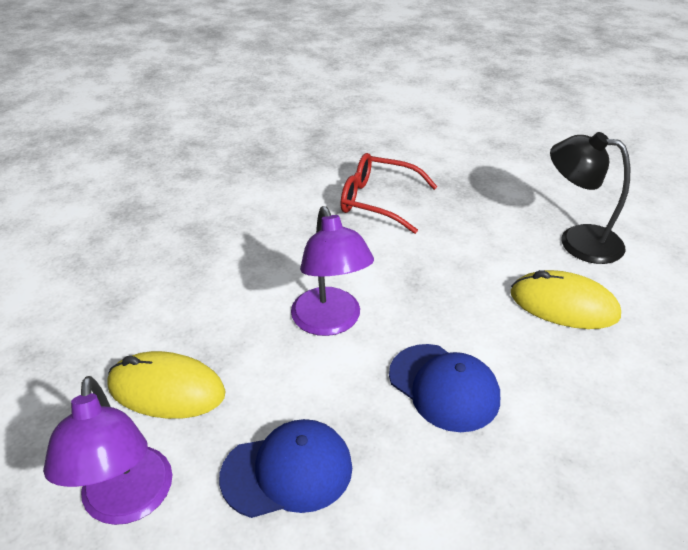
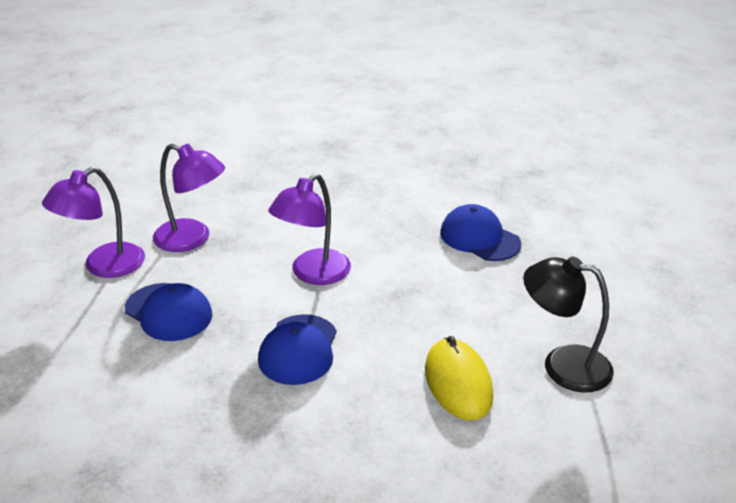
camera: 55 degrees right, 5 degrees down
(166, 390) = (192, 239): yellow mouse -> purple lamp
(378, 201) = (479, 238): red glasses -> blue cap
(578, 241) = (562, 365): black lamp -> black lamp turned 60 degrees counterclockwise

